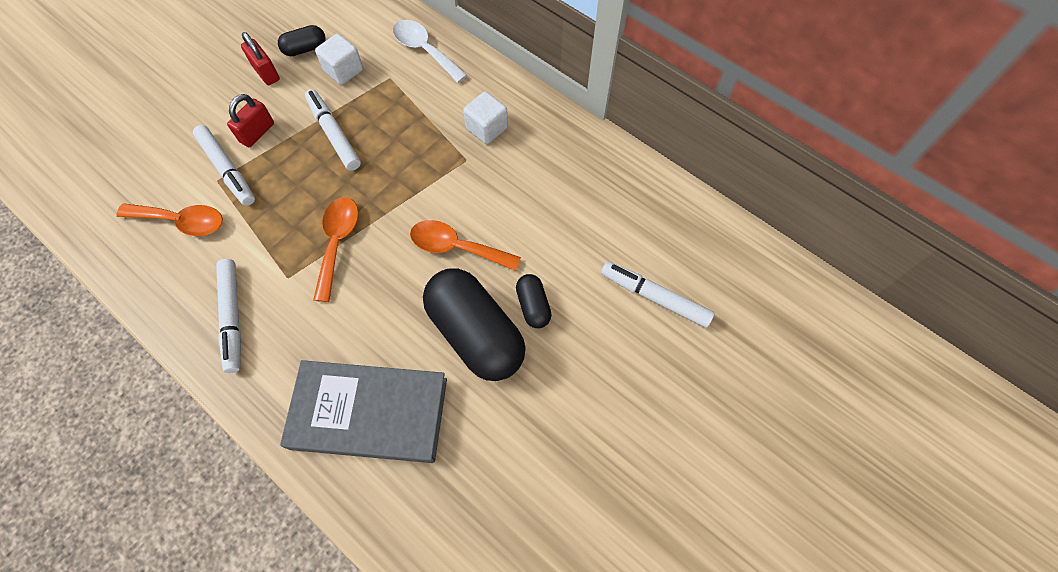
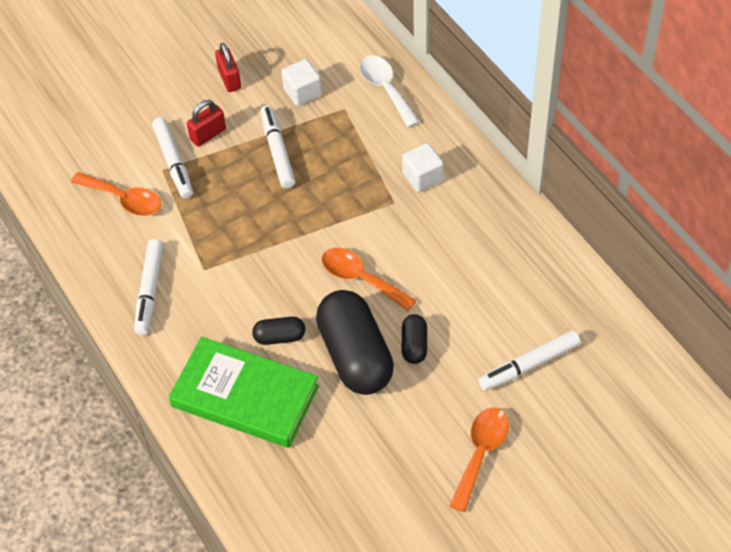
camera: 20 degrees right, 10 degrees down
(305, 49) = (272, 64): black capsule -> black capsule (279, 337)
(337, 243) = (255, 249): orange spoon -> orange spoon (481, 453)
(369, 413) = (245, 396): grey book -> green book
(654, 297) = (529, 365): white marker -> white marker turned 75 degrees counterclockwise

